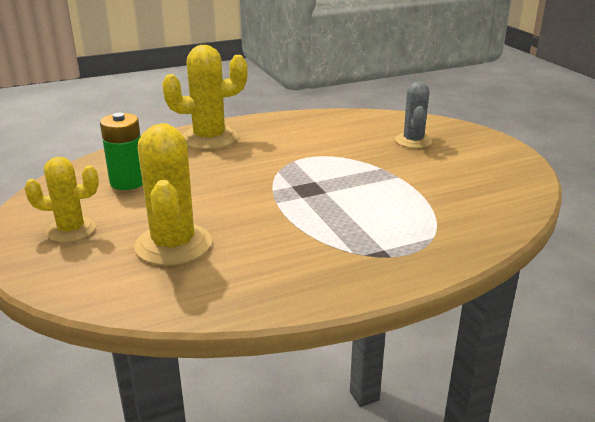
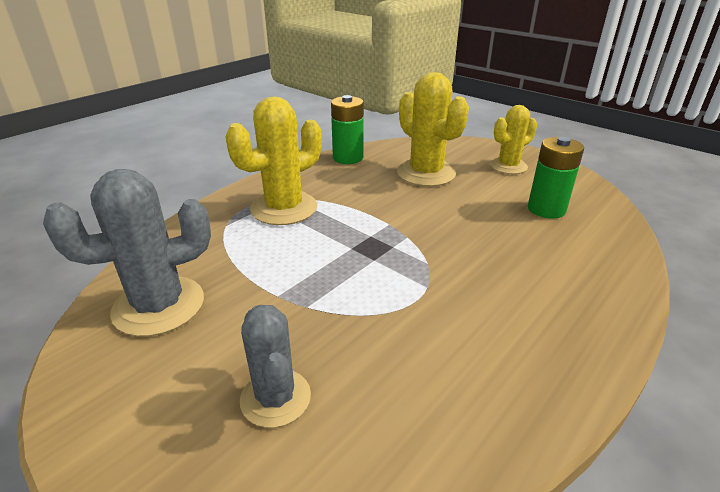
camera: 155 degrees right, 5 degrees up
(209, 138) = (579, 296): yellow cactus -> yellow cactus (284, 208)
(239, 298) = (348, 158): none -> green battery
(486, 188) = (159, 306): none -> grey cactus

